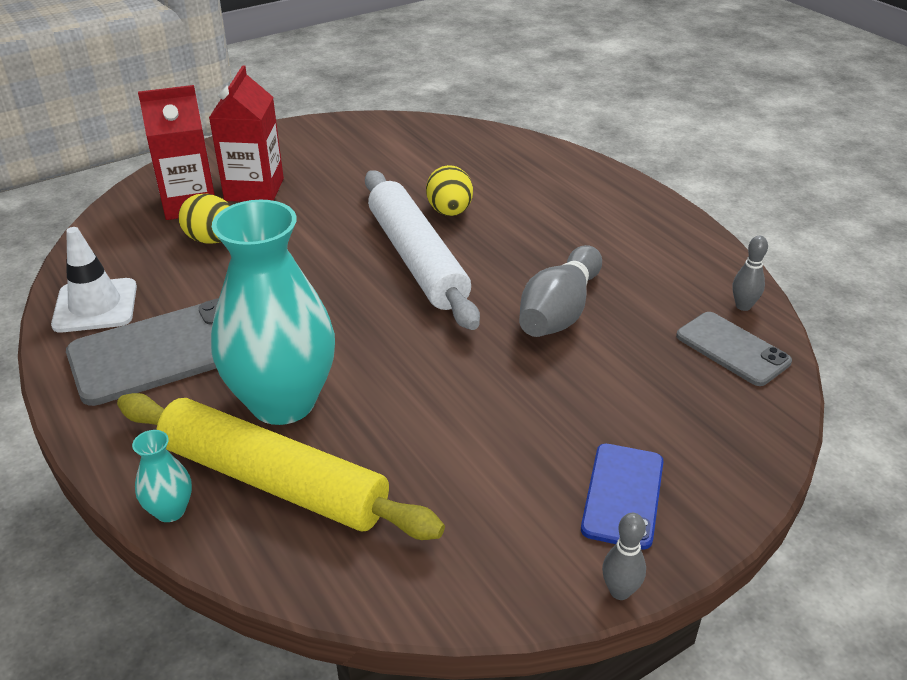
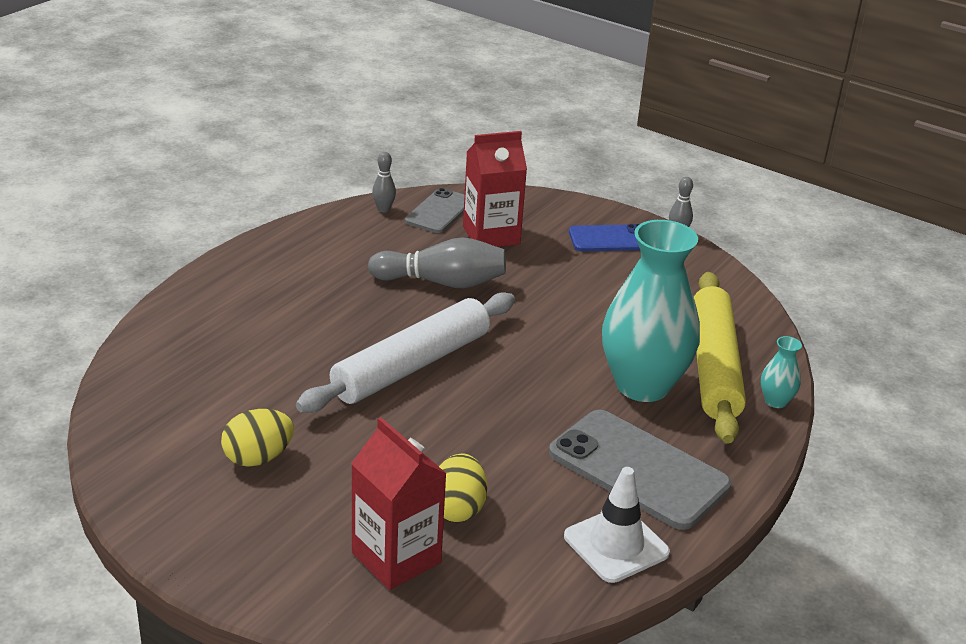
camera: 115 degrees left, 5 degrees down
(254, 189) = (338, 515): red carton -> red carton (491, 235)
(449, 212) = (316, 364): yellow egg -> yellow egg (258, 458)

